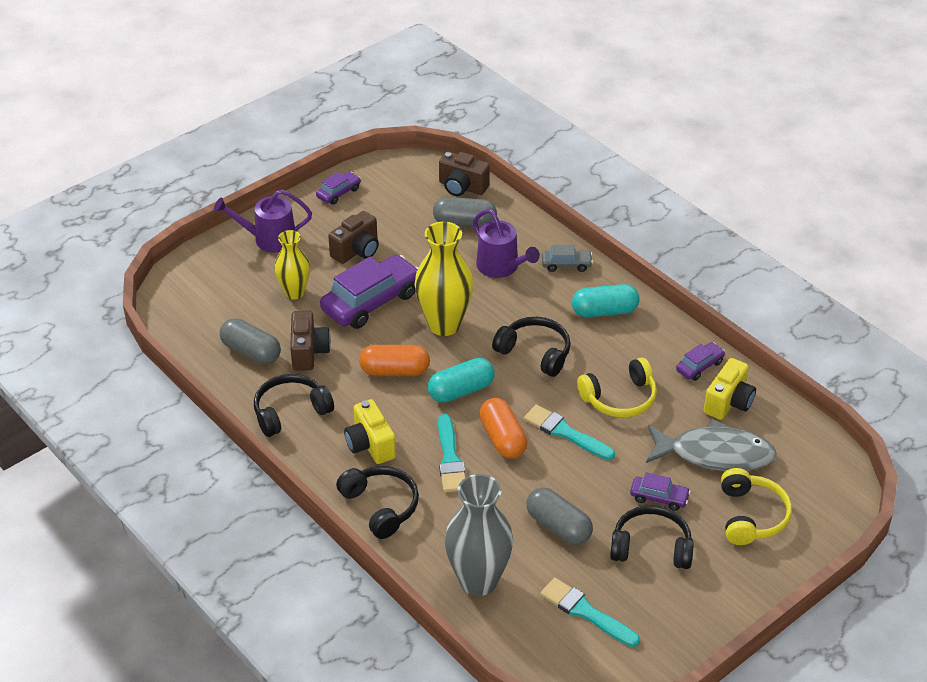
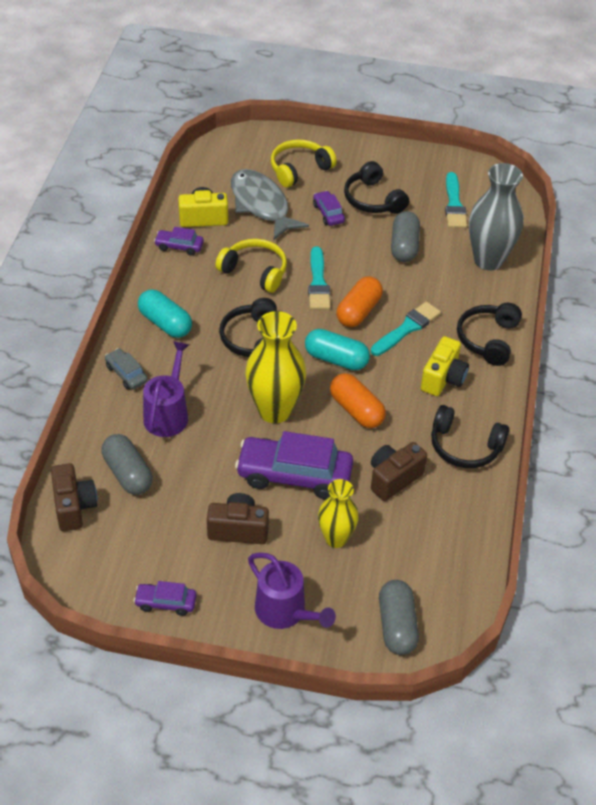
camera: 130 degrees left, 5 degrees up
(251, 352) = (433, 518): grey capsule -> grey capsule (396, 626)

